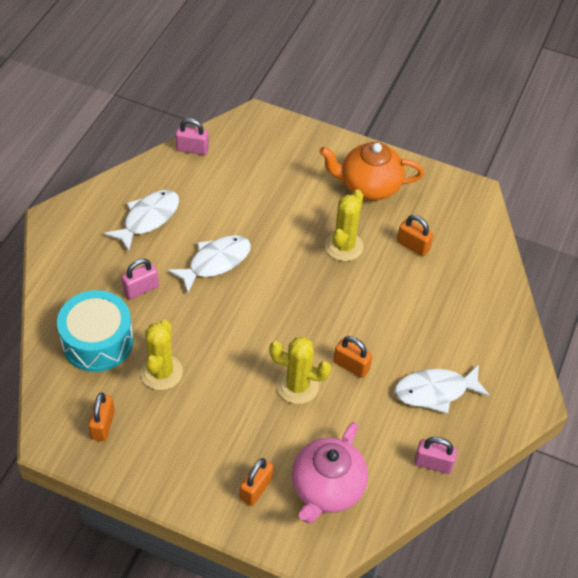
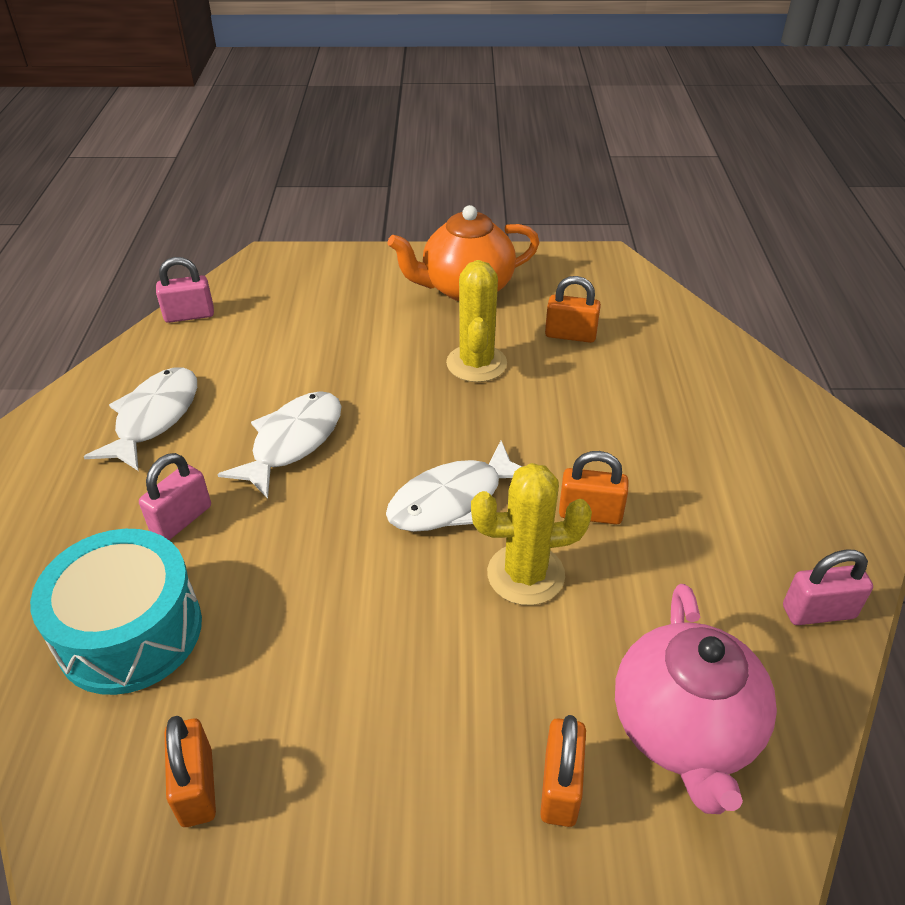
camera: 20 degrees left, 10 degrees down
(161, 372) = (275, 641): yellow cactus -> none
(435, 391) = (738, 504): white fish -> white fish (452, 500)

